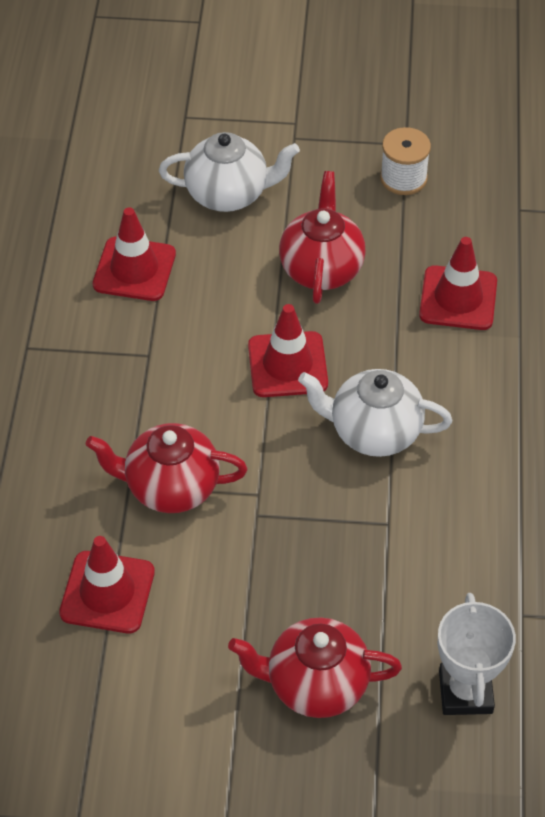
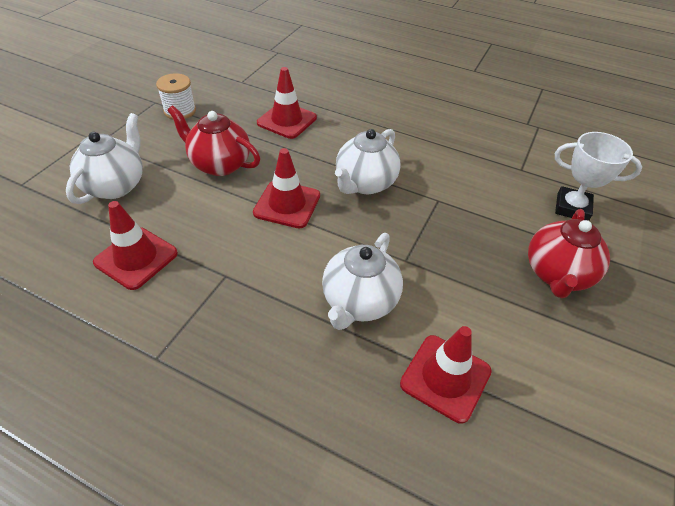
camera: 70 degrees left, 5 degrees down
(170, 487) = (359, 302): red teapot -> white teapot

